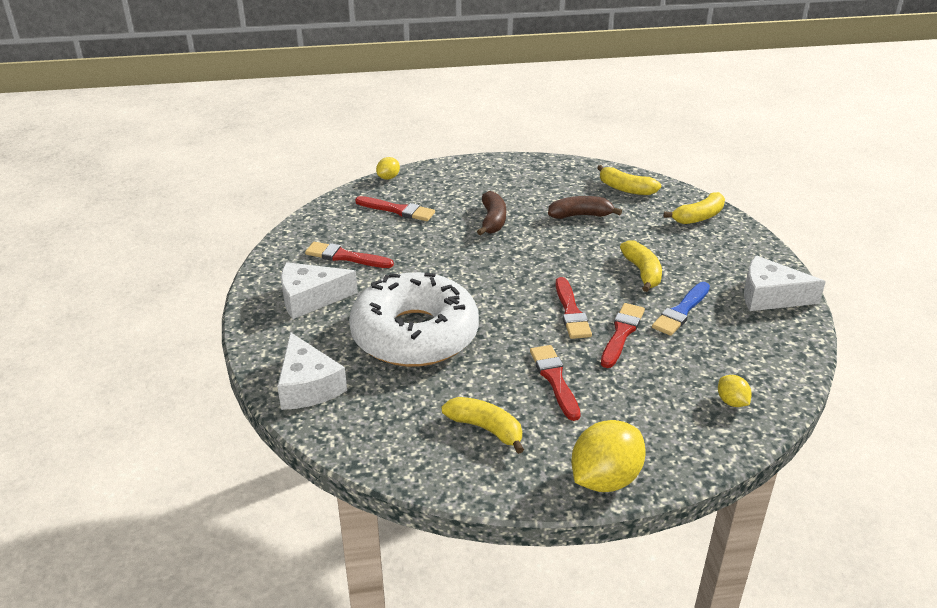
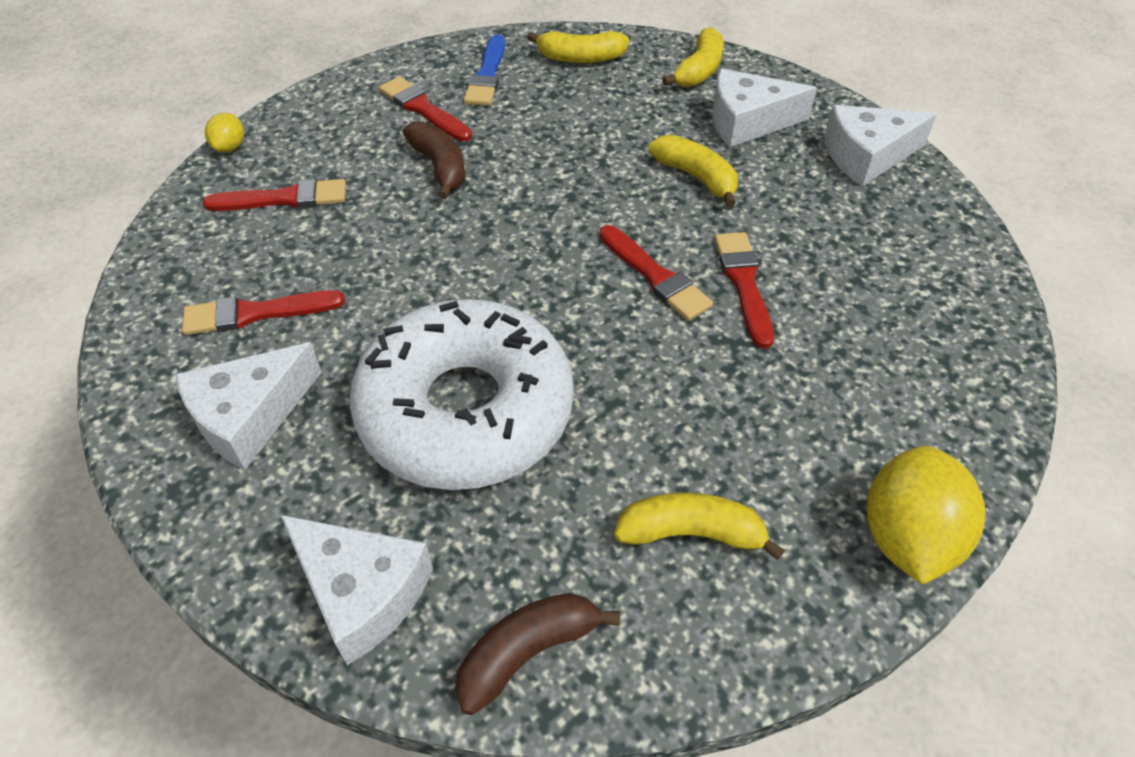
camera: 30 degrees left, 15 degrees up
(555, 379) = (718, 398): red brush -> red brush (423, 109)
(580, 215) = (553, 117): brown banana -> brown banana (527, 652)
(681, 311) = (787, 219): blue brush -> blue brush (487, 75)
(705, 254) = (747, 122): none -> white cheese
(732, 402) = (950, 332): yellow lemon -> none

